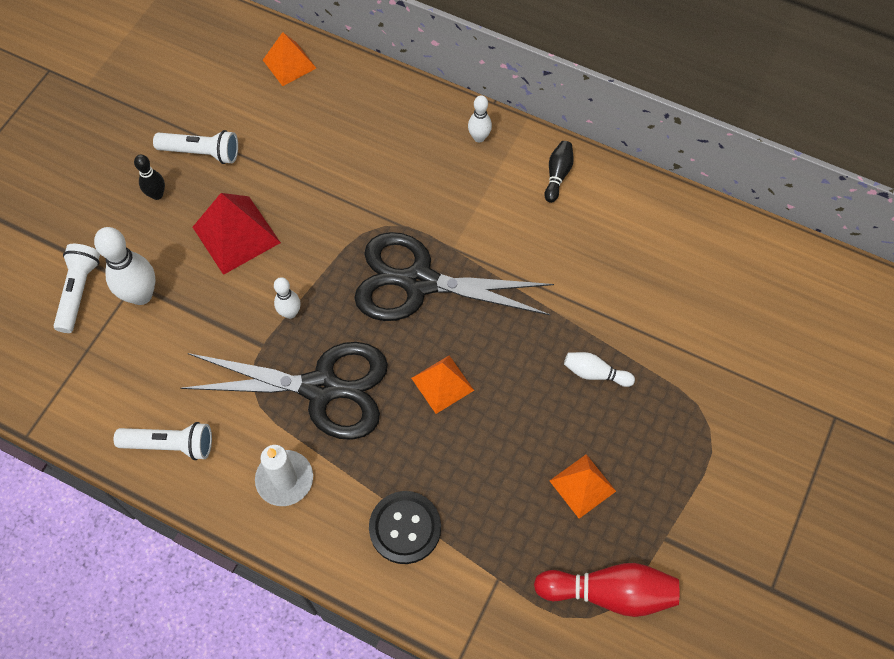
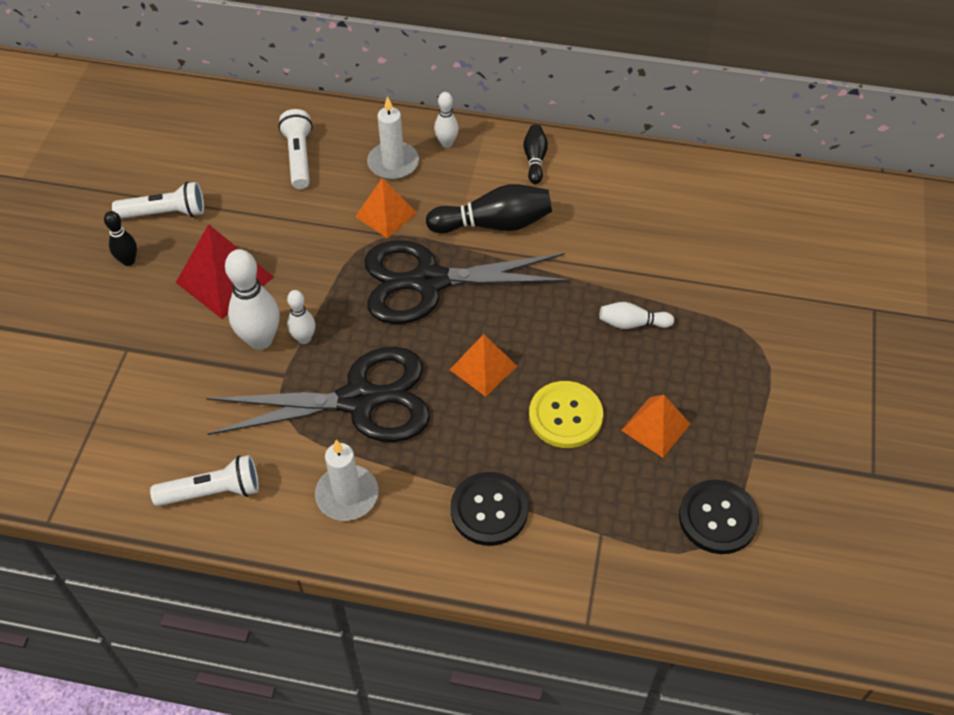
camera: 15 degrees left, 10 degrees down
(79, 291) = (69, 368): white flashlight -> white flashlight (299, 157)
(141, 295) = (138, 357): white bowling pin -> white bowling pin (260, 340)
(289, 64) = (233, 117): orange pyramid -> orange pyramid (386, 214)
(422, 148) = (393, 163): none -> white candle
(497, 236) = (494, 224): none -> black bowling pin
(502, 452) = (565, 416): none -> yellow button
(610, 592) = (717, 518): red bowling pin -> black button

